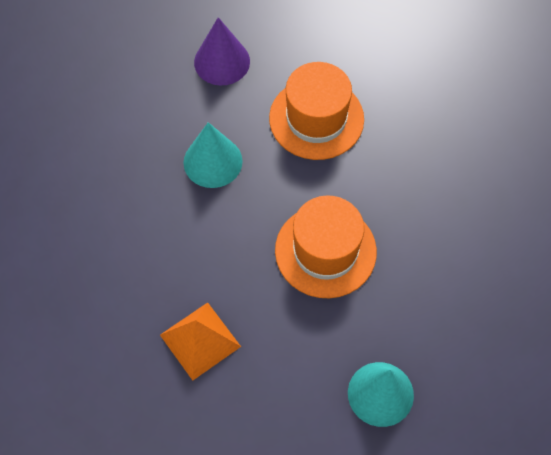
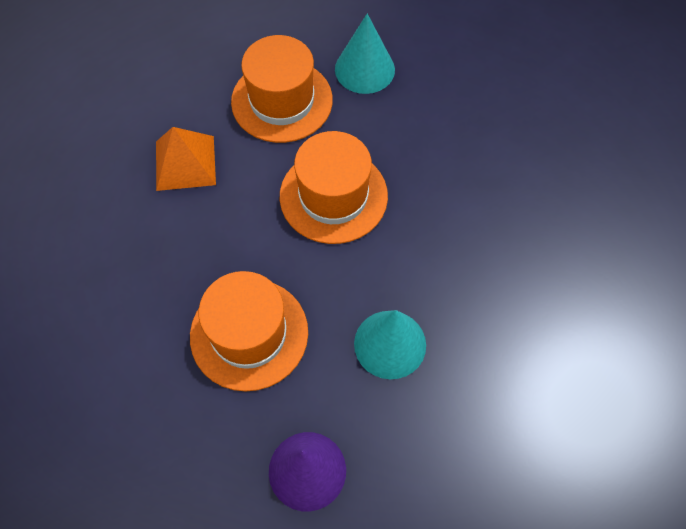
camera: 150 degrees left, 0 degrees up
(200, 340) = (494, 178): orange pyramid -> orange pyramid (185, 163)
(431, 316) = (282, 101): none -> orange hat

